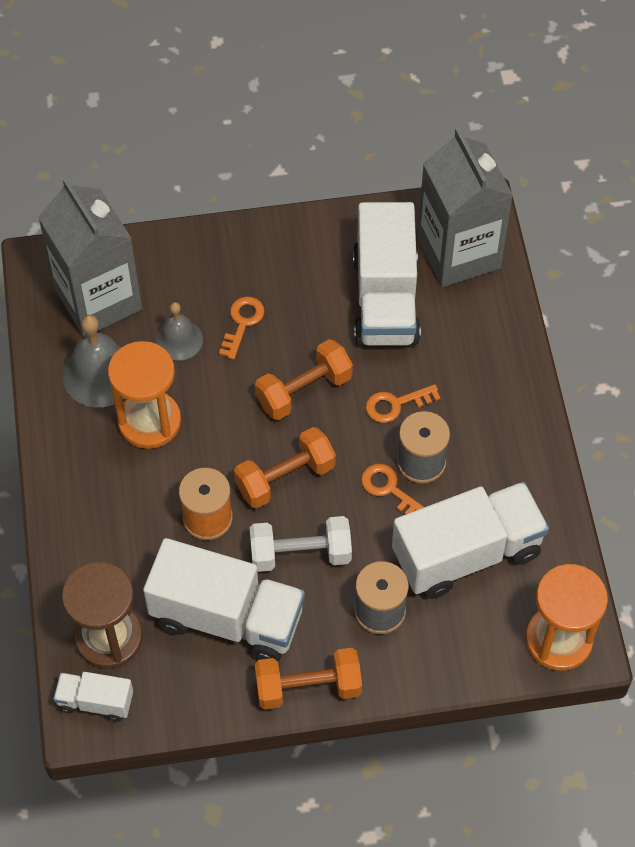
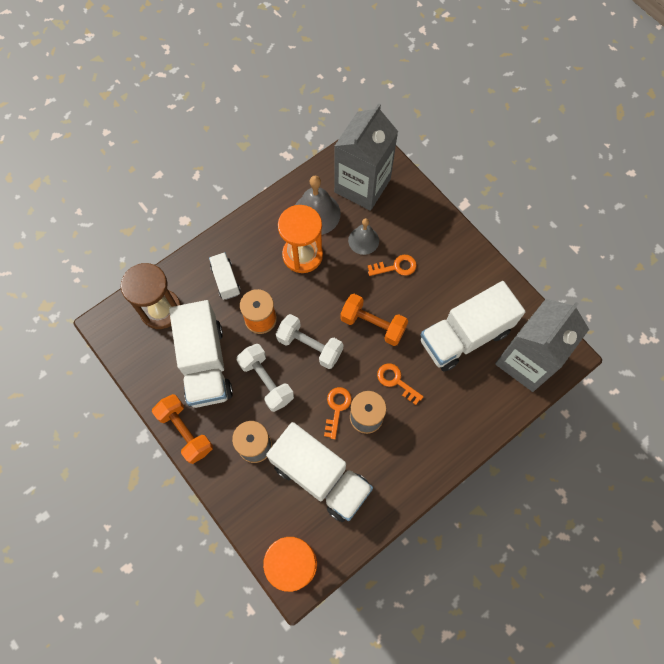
camera: 60 degrees right, 10 degrees up
(95, 702) = (120, 325): white truck -> white truck (225, 280)
(285, 478) = (310, 346): orange dumbbell -> white dumbbell

